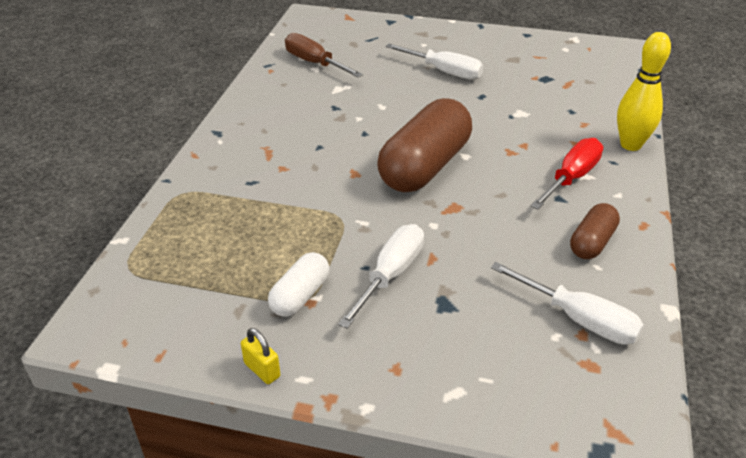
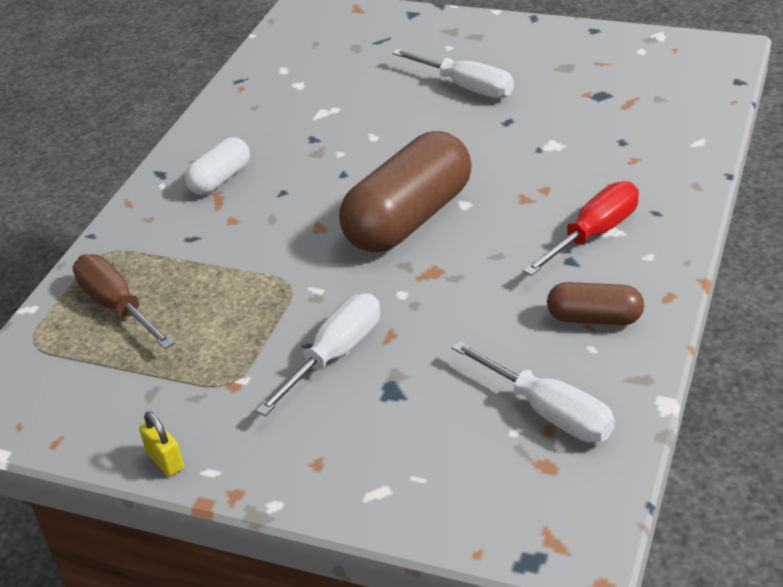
camera: 10 degrees right, 0 degrees up
(300, 296) = (224, 378): white capsule -> white capsule (220, 179)
(315, 63) = (299, 77): brown screwdriver -> brown screwdriver (117, 307)
(592, 242) = (594, 318): brown capsule -> brown capsule turned 60 degrees clockwise
(630, 145) = (687, 189): yellow bowling pin -> none

